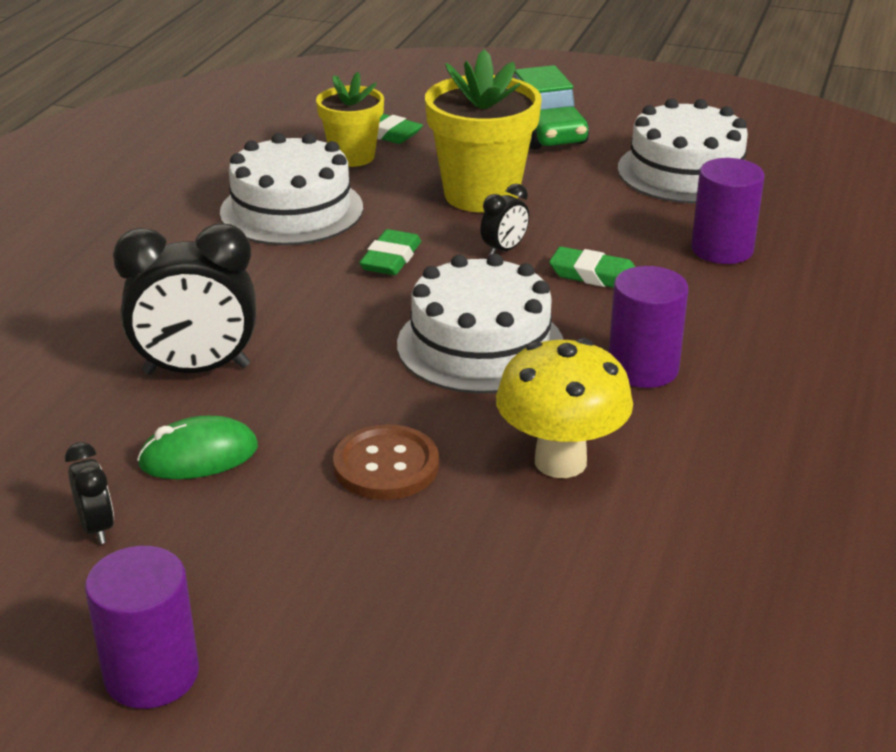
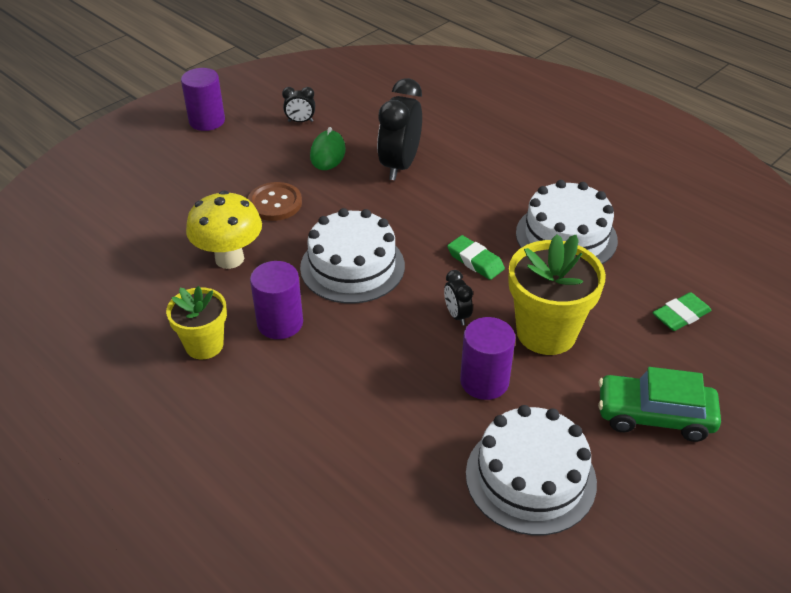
camera: 115 degrees right, 10 degrees up
(352, 157) = (642, 285): yellow flower pot -> yellow flower pot (204, 345)
(594, 275) = (397, 346): green eraser -> none
(722, 249) = (389, 433): purple cylinder -> purple cylinder (484, 381)

